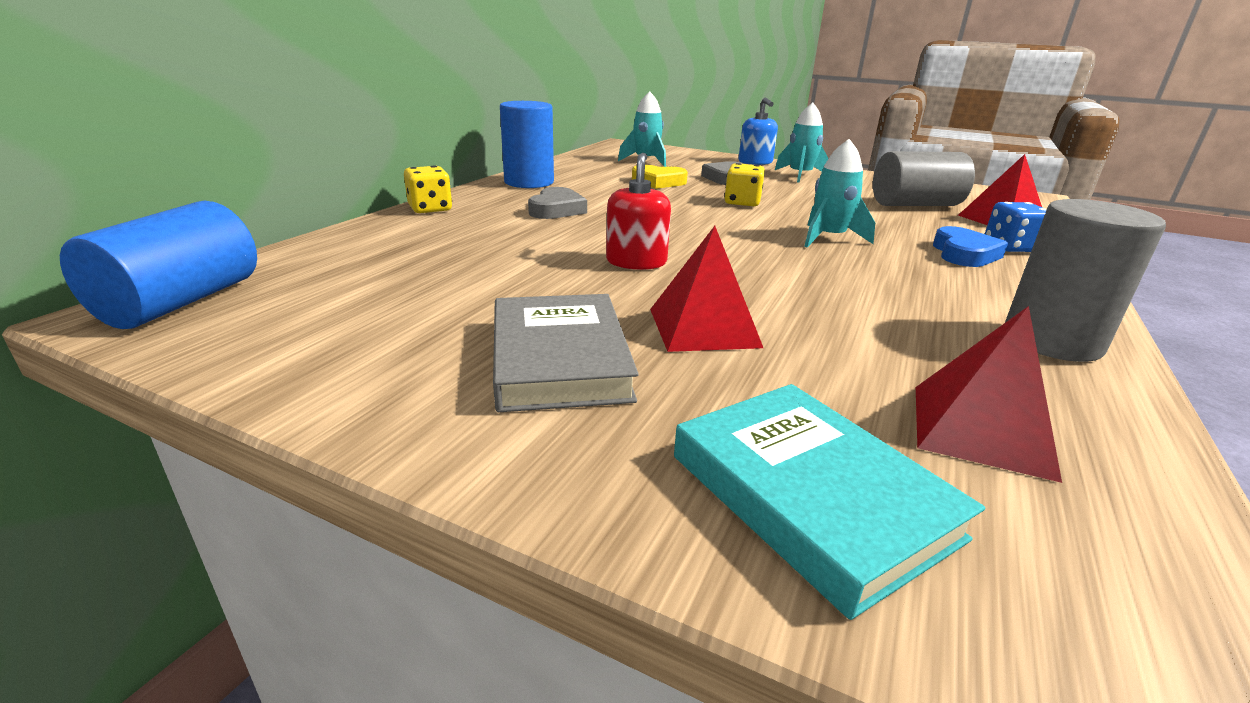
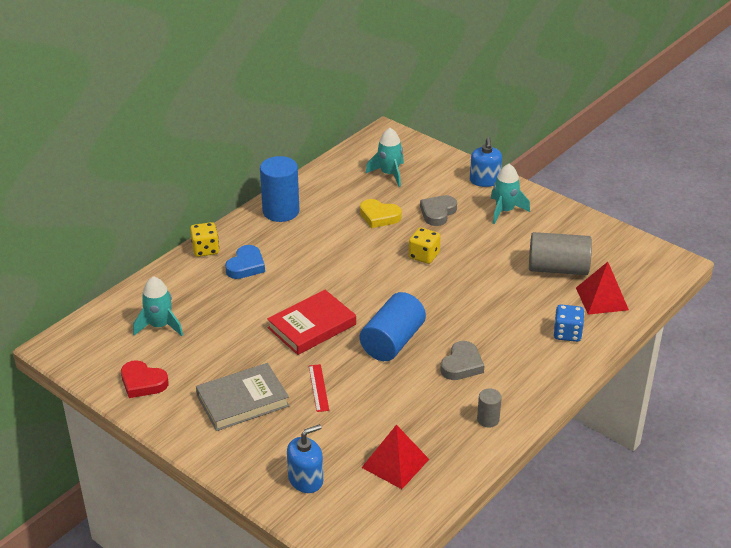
camera: 15 degrees right, 10 degrees up
(181, 302) = (80, 339): blue cylinder -> blue cylinder (392, 342)
(318, 351) = (143, 382): none -> red heart
(556, 210) = (287, 257): grey heart -> grey heart (462, 365)
(559, 359) = (242, 401): grey book -> grey book turned 60 degrees clockwise
(636, 262) = (312, 326): red soap dispenser -> red book
(704, 327) = (318, 388): red pyramid -> red ruler
(811, 496) = (305, 479): turquoise book -> blue soap dispenser
(828, 238) = (450, 311): turquoise rocket -> turquoise rocket (160, 326)
(964, 254) = (525, 338): blue heart -> blue heart (246, 266)
(1051, 341) = (488, 419): grey cylinder -> grey cylinder, size x0.50

